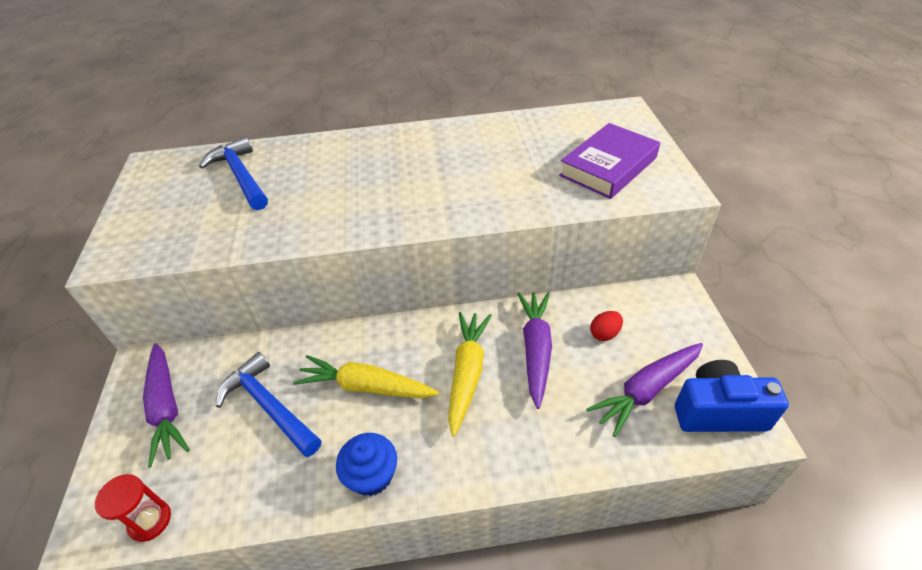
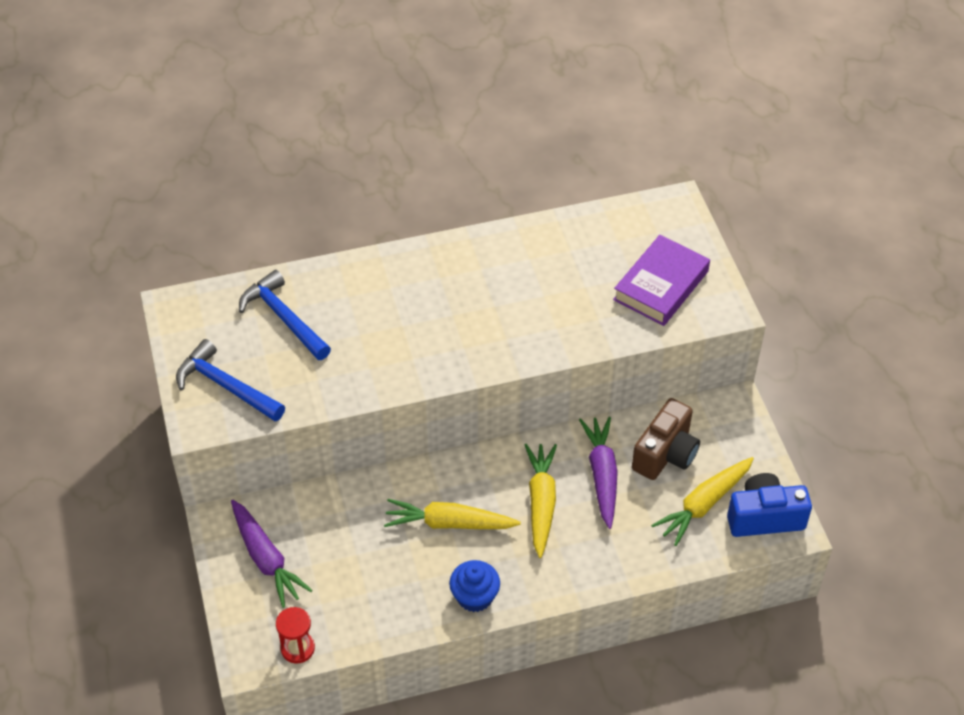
camera: 10 degrees left, 5 degrees up
(269, 406) = (364, 548): blue hammer -> blue hammer (226, 386)
(604, 334) = (665, 454): red egg -> brown camera
(646, 390) = (703, 504): purple carrot -> yellow carrot

